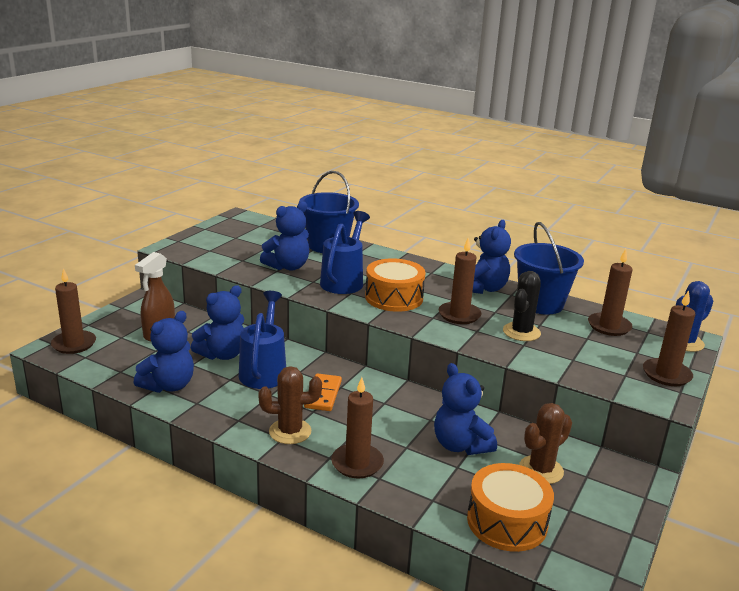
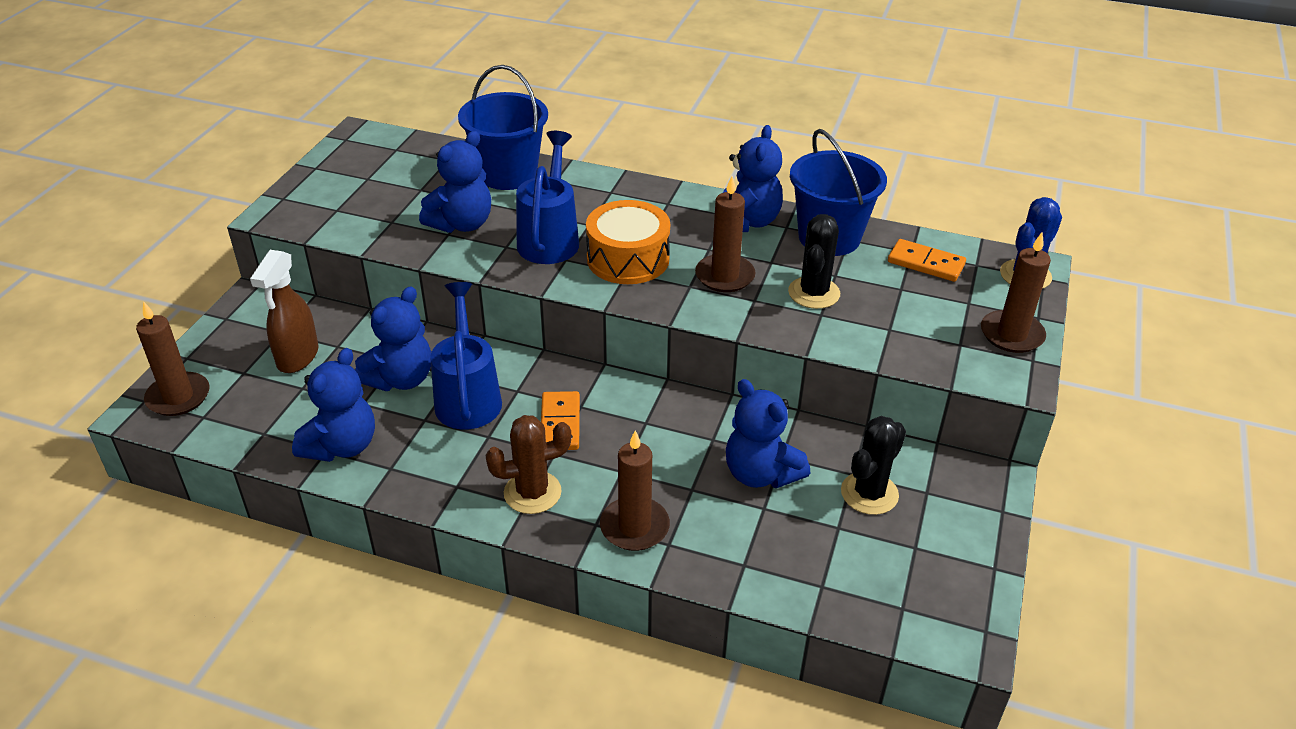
camera: 10 degrees left, 15 degrees up
(507, 521) = (843, 579): orange drum -> none
(541, 470) = (869, 493): brown cactus -> black cactus
(609, 326) = (925, 263): brown candle -> orange domino

